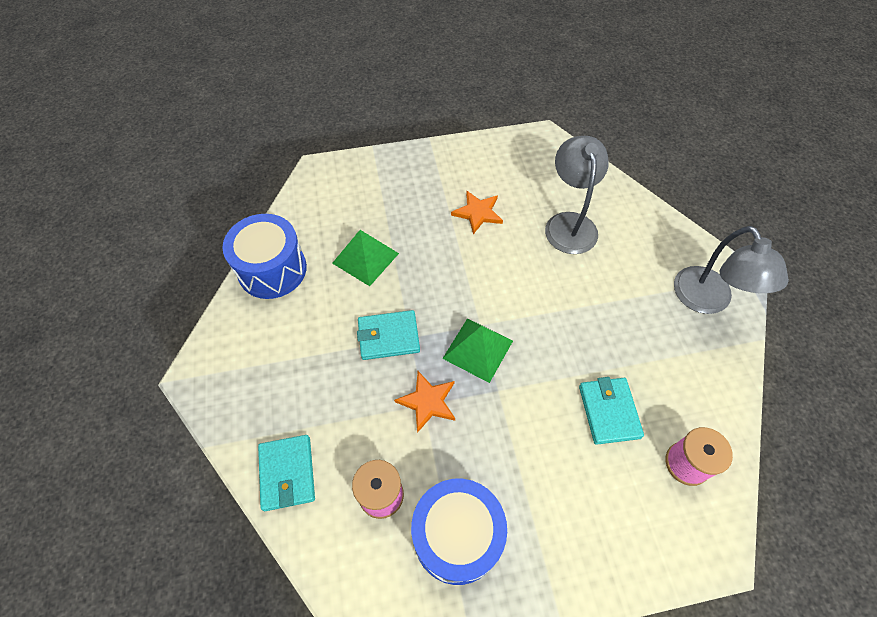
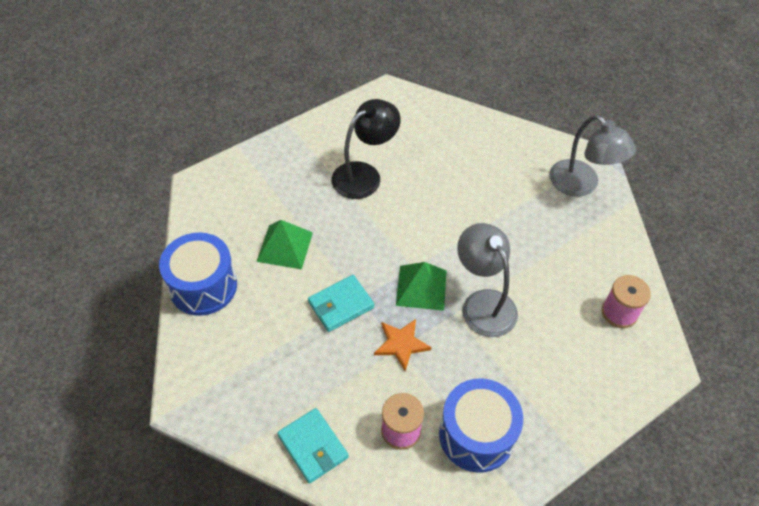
camera: 25 degrees left, 5 degrees down
(478, 213) = (364, 175): orange star -> black lamp
(569, 223) = (446, 159): grey lamp -> grey lamp (483, 303)
(609, 411) = (546, 297): turquoise wallet -> none

